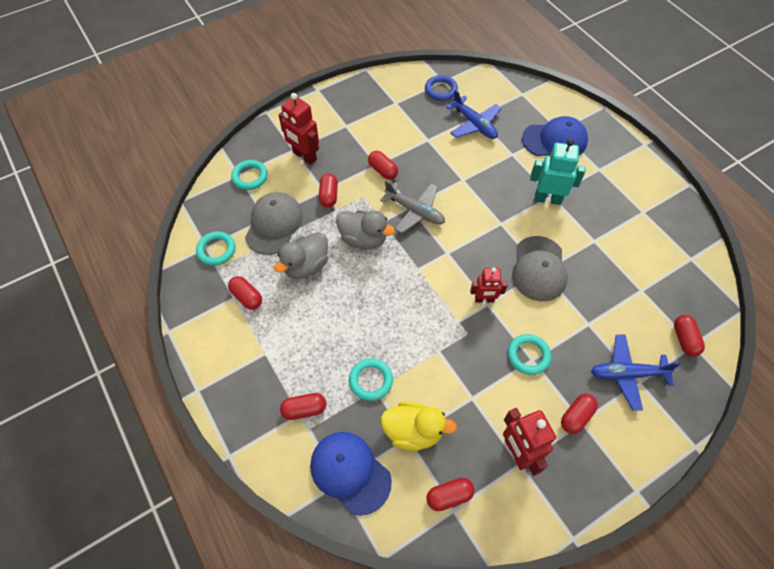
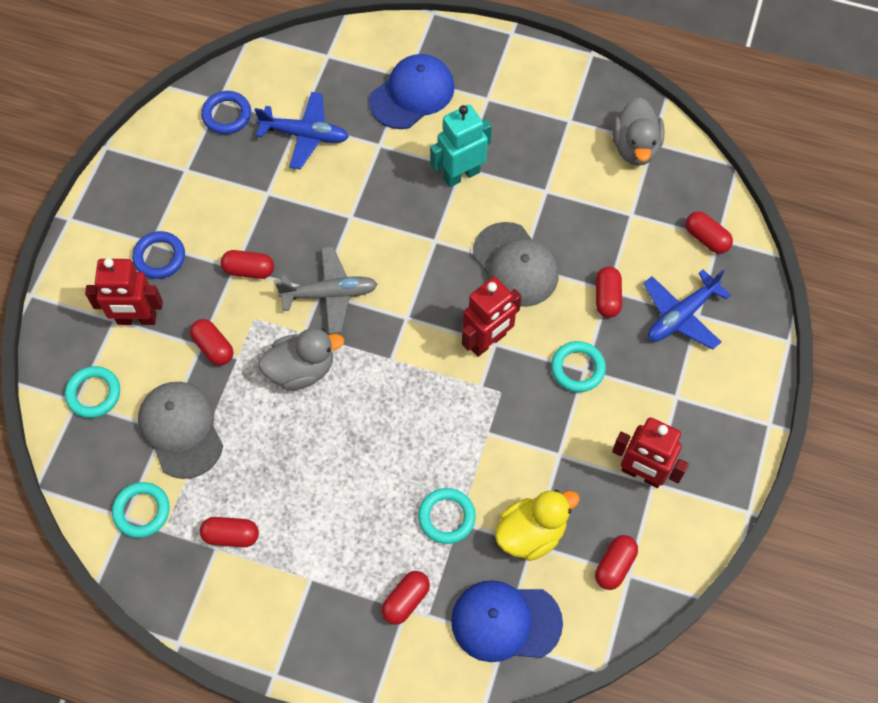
camera: 40 degrees left, 5 degrees up
(306, 266) = (265, 449): grey duck -> grey duck (635, 147)
(343, 135) = (159, 257): none -> blue ring
(484, 299) = (487, 341): red robot -> red robot, size x1.55
(576, 416) = (667, 395): red capsule -> red capsule (607, 297)

